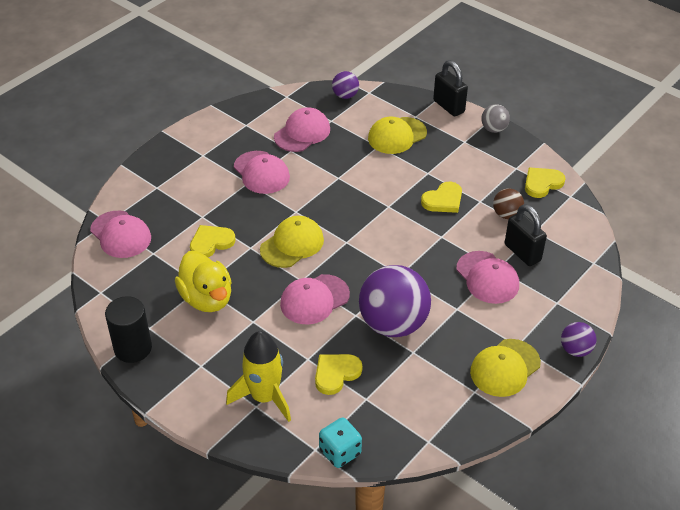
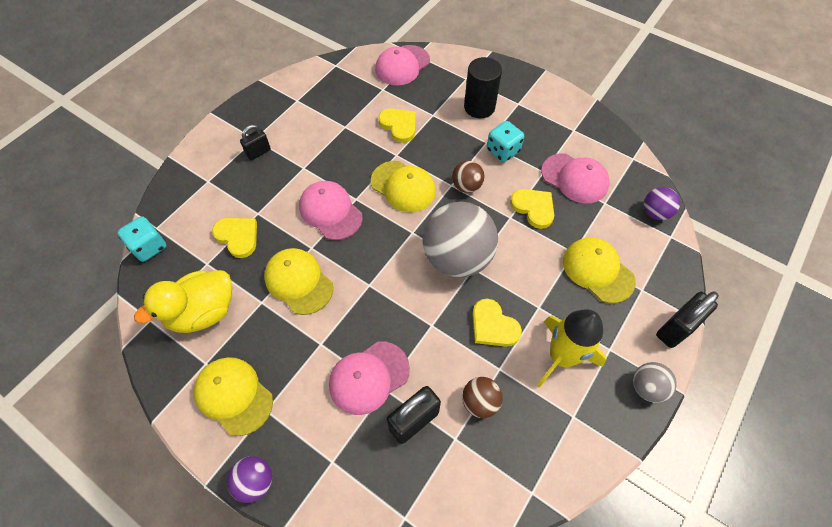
camera: 85 degrees right, 15 degrees up
(133, 348) = (275, 94): black cylinder -> black cylinder (479, 107)
(207, 299) = (329, 132): yellow duck -> yellow duck (203, 312)
(223, 360) = (258, 152): none -> black padlock
(261, 172) = (503, 151): pink cap -> turquoise dice
(264, 397) = (216, 186): yellow rocket -> yellow rocket (561, 357)
(299, 201) = (466, 186): none -> brown ball
(377, 214) = (457, 258): none -> grey ball
(393, 324) = (298, 282): purple ball -> yellow cap
(542, 183) = (549, 452): yellow heart -> yellow heart (533, 208)

